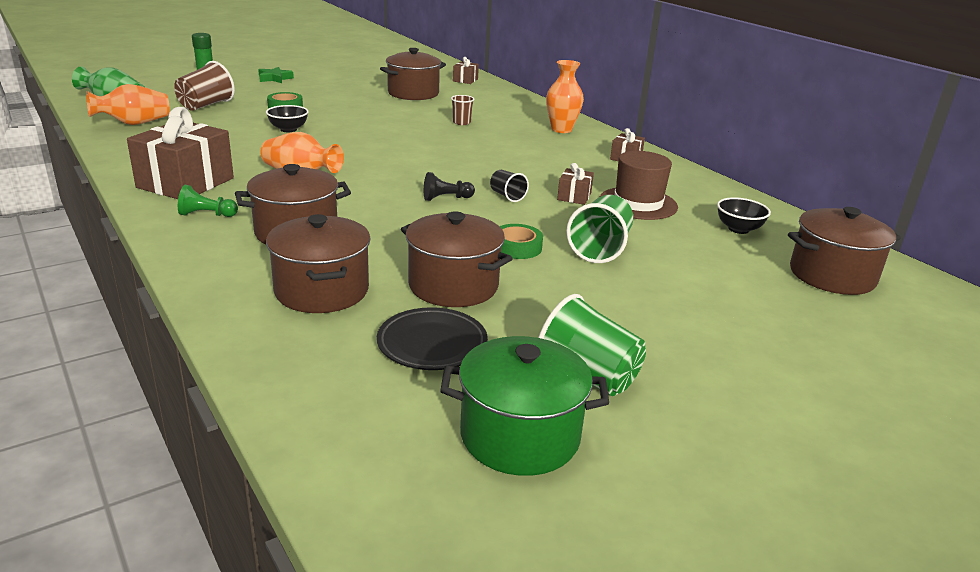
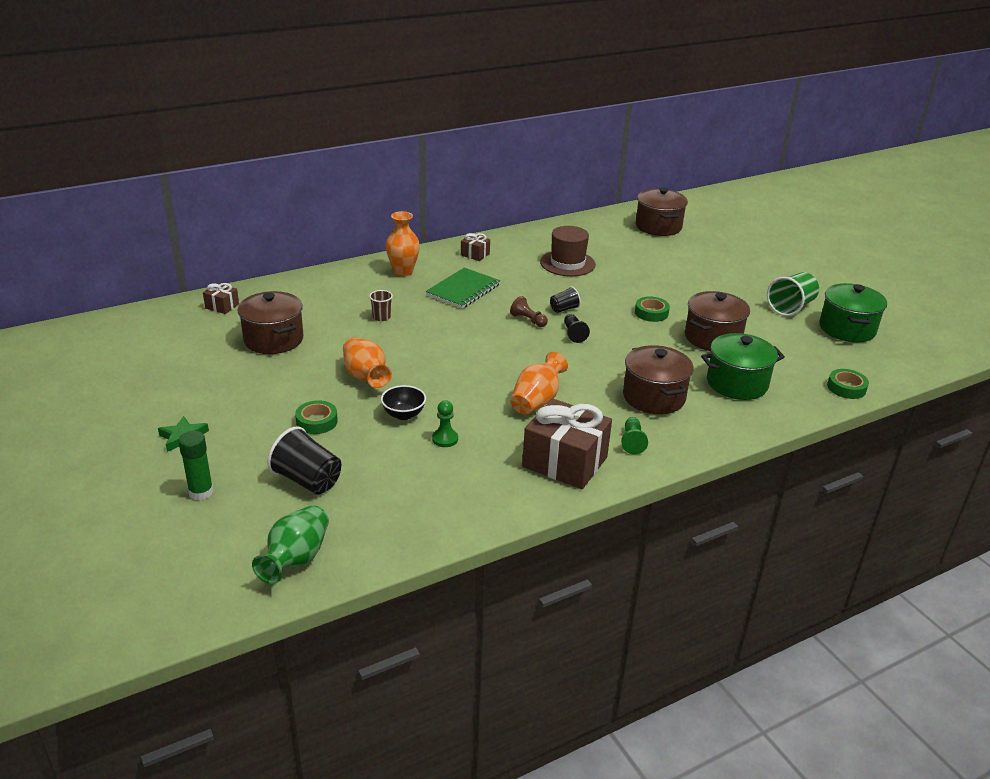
camera: 85 degrees left, 5 degrees up
(134, 123) = (380, 526): orange vase -> orange vase (365, 377)
(206, 105) = (307, 480): brown cup -> black cup
(245, 142) = (445, 439): none -> green pawn
(295, 393) = (846, 388): none -> green tape
(322, 291) = (737, 383): brown pot -> green pot
(432, 344) = (781, 347): black plate -> none
(473, 178) = (528, 320): none -> brown pawn
(533, 152) = (463, 290): none -> green notebook
(574, 196) = (559, 284): brown gift -> none
(600, 249) = (645, 286): green cup -> none
(738, 229) = (602, 239): black bowl -> none

